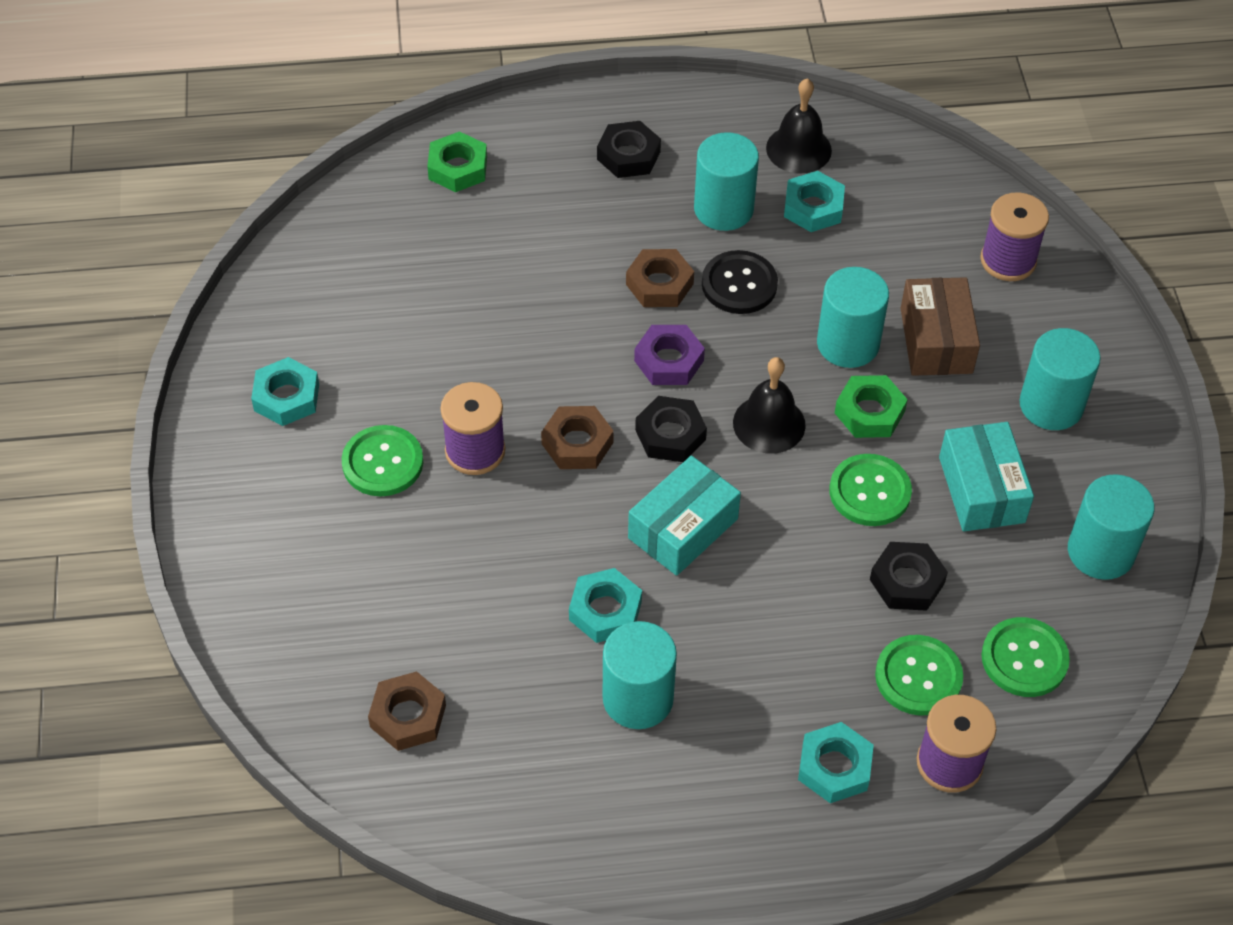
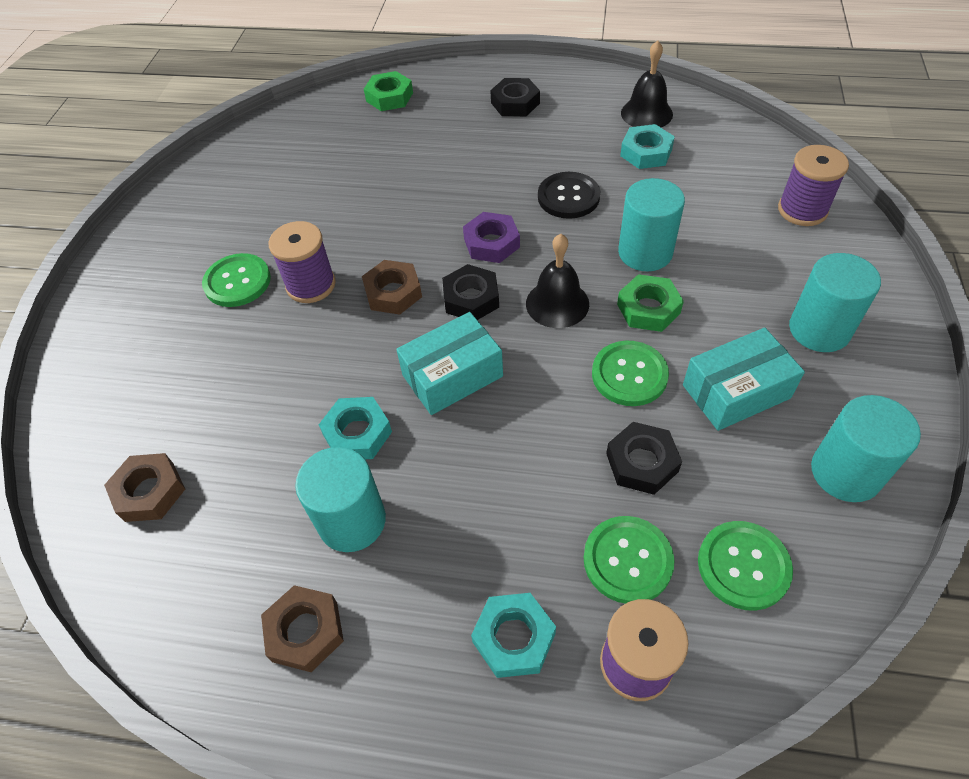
camera: 20 degrees right, 0 degrees up
(286, 397) = (194, 225): turquoise nut -> none
(659, 284) = (505, 188): brown nut -> brown nut (305, 631)
(723, 209) = (574, 145): turquoise cylinder -> none
(936, 340) = (723, 261): brown box -> none
(981, 490) = (736, 392): turquoise box -> turquoise box turned 60 degrees clockwise

